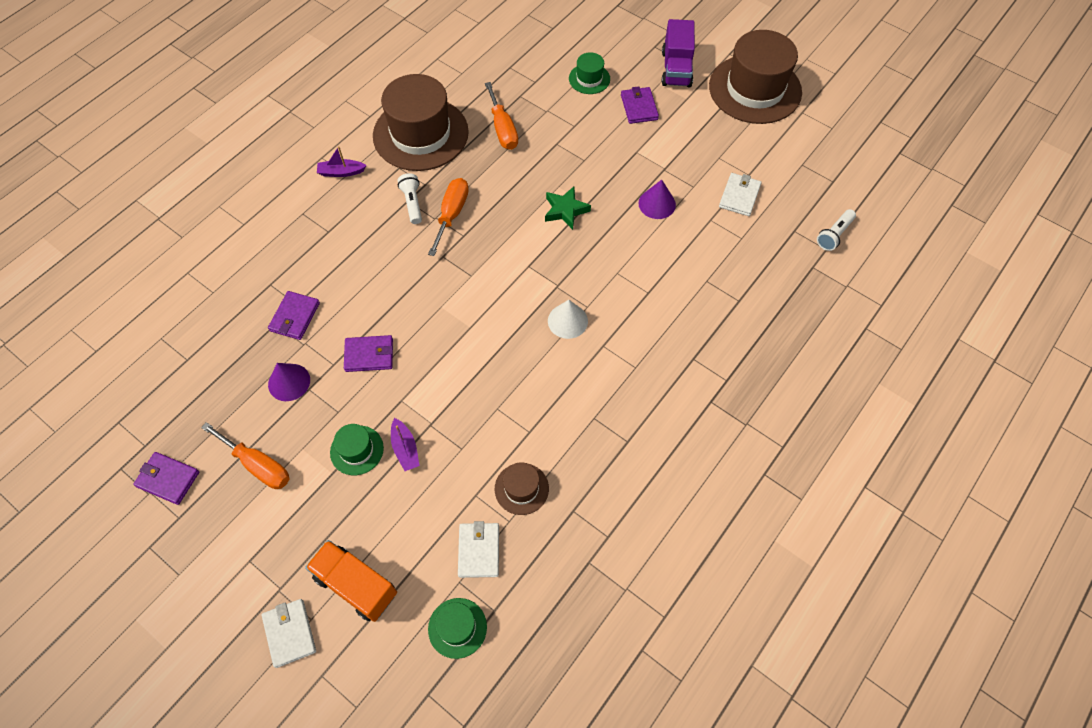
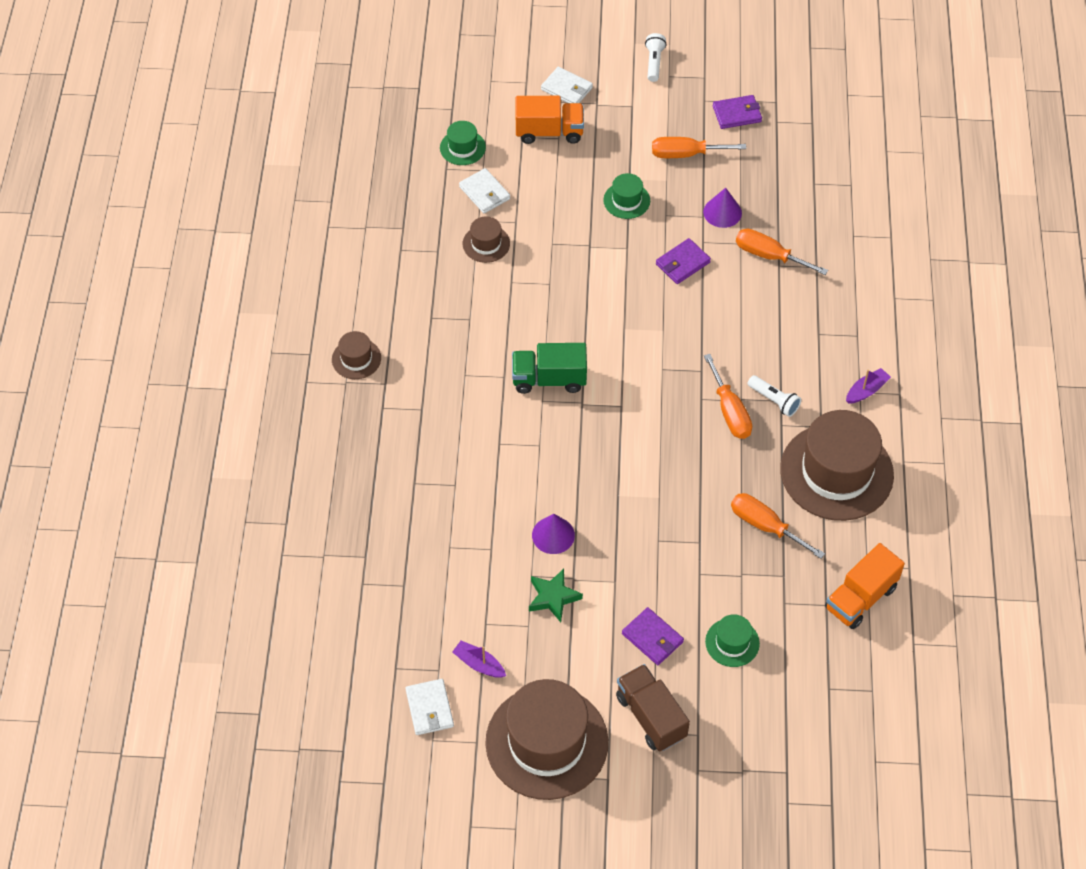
camera: 145 degrees right, 5 degrees down
(295, 317) = (769, 256): purple wallet -> orange screwdriver
(405, 449) = (592, 220): purple boat -> purple boat (479, 664)
(484, 59) = (860, 598): none -> orange truck
(565, 210) = (632, 477): green star -> green star (553, 597)
(567, 321) = (549, 379): white cone -> green truck
(676, 69) = (651, 716): purple truck -> brown truck
(723, 441) = (356, 359): none -> brown hat
(739, 196) = (479, 592): white wallet -> white wallet (429, 708)
(834, 235) = (362, 603): white flashlight -> white flashlight (654, 62)

